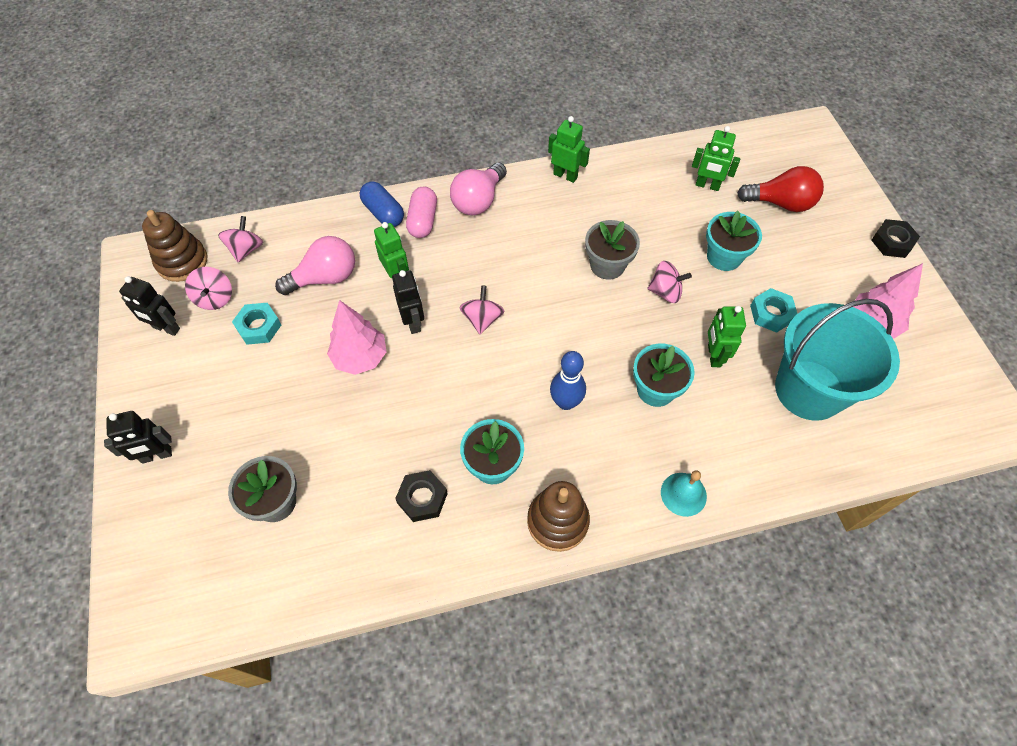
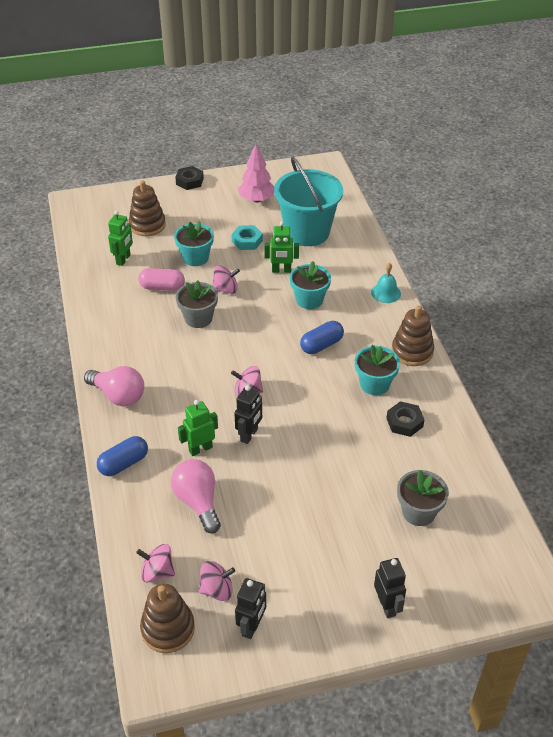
camera: 90 degrees left, 15 degrees down
(259, 327) = (251, 547): turquoise nut -> none
(360, 358) = (284, 468): pink tree -> none
(413, 322) = (249, 435): black robot -> black robot turned 135 degrees clockwise
(423, 221) = (137, 434): pink capsule -> pink capsule (162, 287)
(565, 175) = (98, 339): green robot -> none
(565, 402) = (321, 345): blue bowling pin -> blue capsule
(665, 292) = (226, 289): pink spinning top -> pink spinning top turned 75 degrees clockwise
(780, 203) = (147, 225): red light bulb -> brown stacking toy

